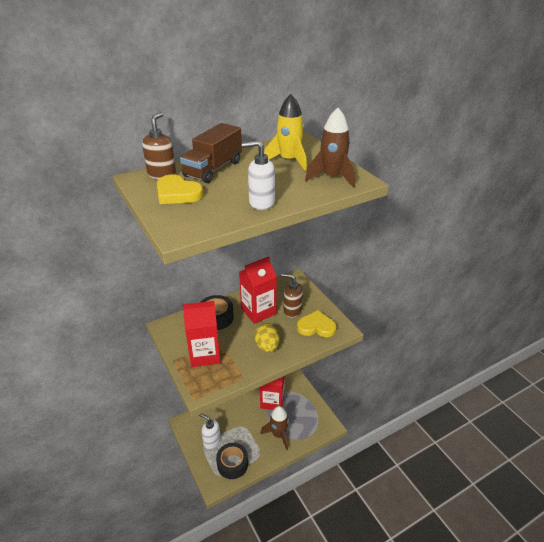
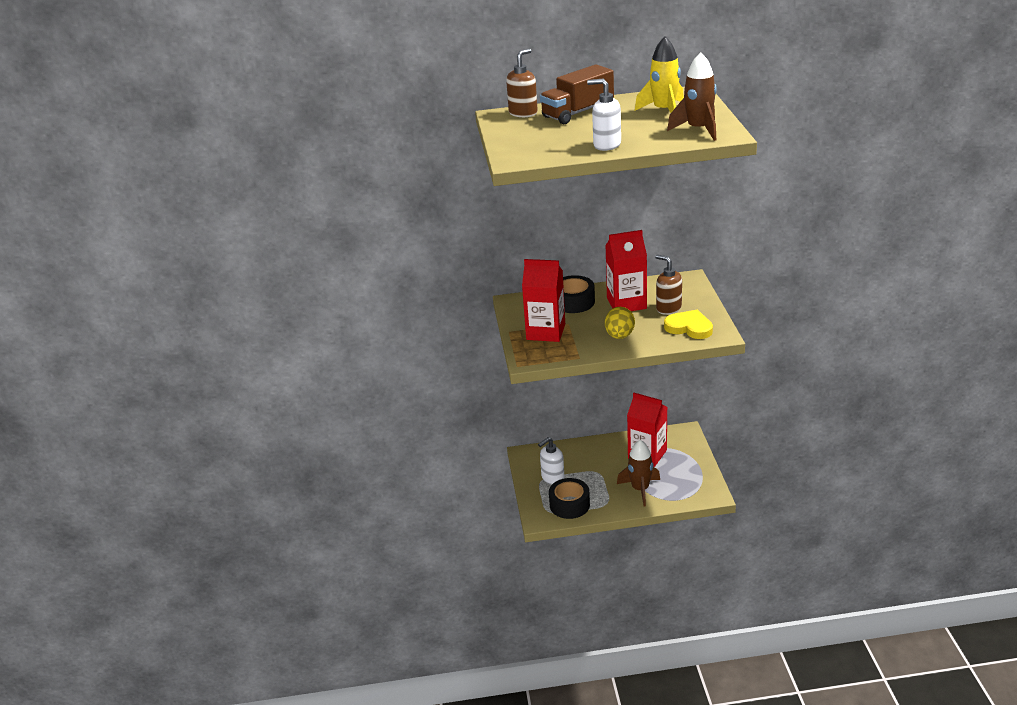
camera: 25 degrees right, 5 degrees down
(177, 193) = (529, 130): yellow heart -> none
(211, 441) = (552, 478): white soap dispenser -> white soap dispenser turned 90 degrees counterclockwise

